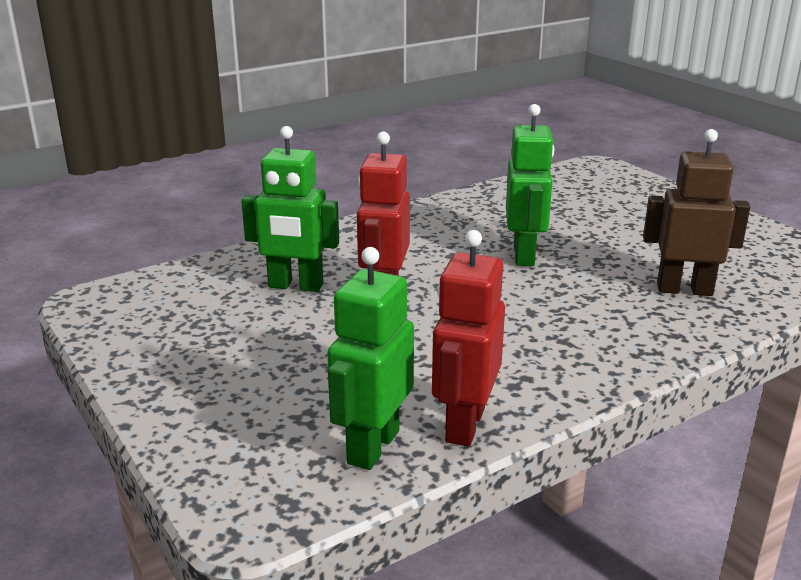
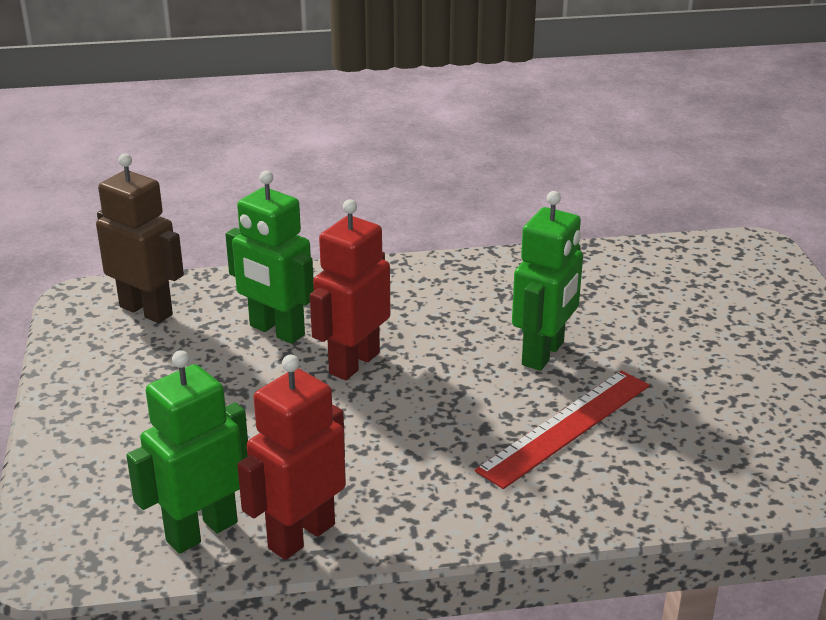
camera: 25 degrees right, 5 degrees up
(590, 296) = (566, 427): none -> red ruler
(684, 289) = (683, 448): brown robot -> brown robot (146, 310)

